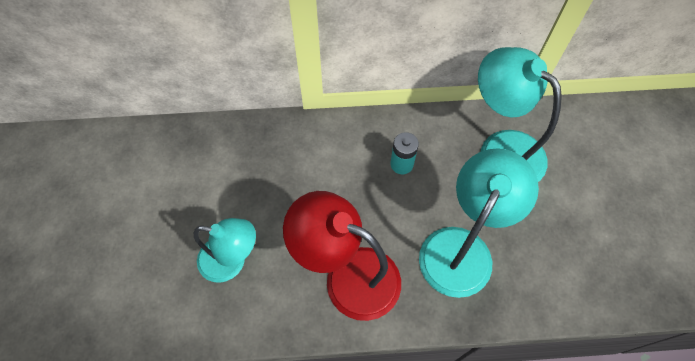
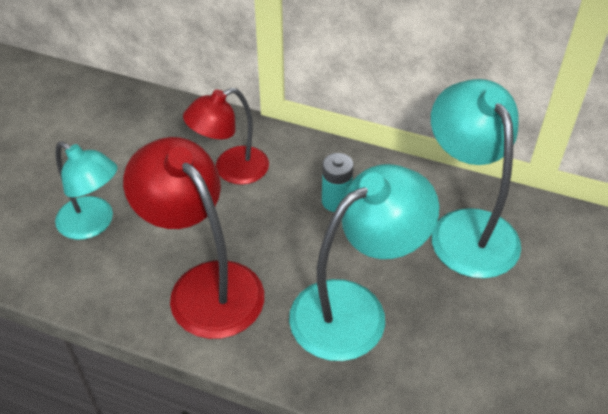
camera: 25 degrees right, 15 degrees down
(310, 168) = (231, 170): none -> red lamp

